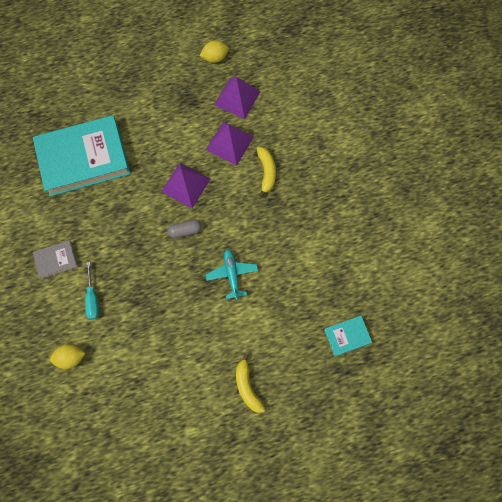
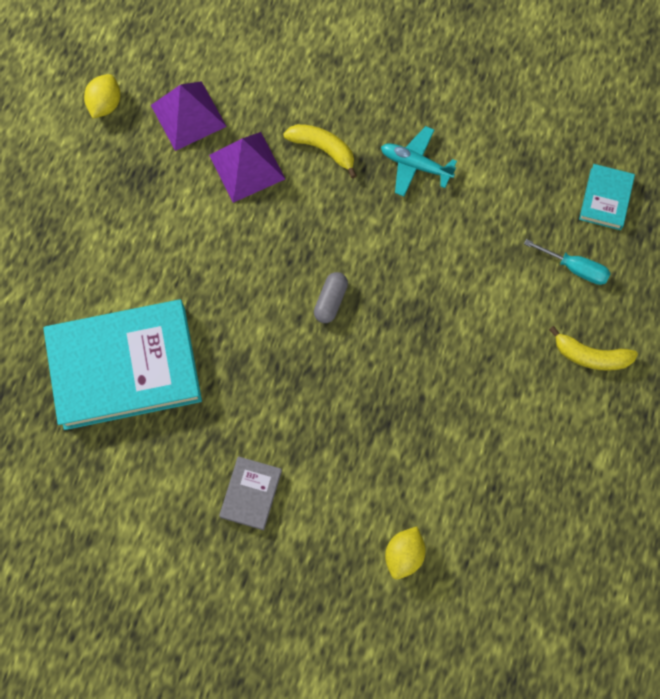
camera: 55 degrees left, 0 degrees up
(84, 159) = (125, 367): turquoise book -> turquoise book turned 60 degrees clockwise
(92, 298) = (341, 477): turquoise screwdriver -> turquoise screwdriver (575, 268)
(185, 185) = (265, 259): purple pyramid -> none
(232, 274) = (432, 281): turquoise plane -> turquoise plane (415, 165)

